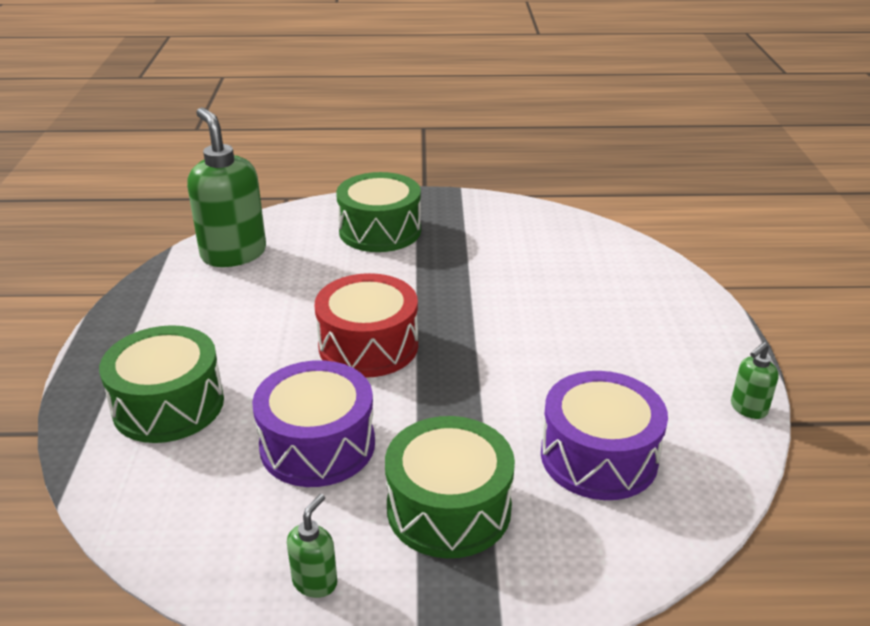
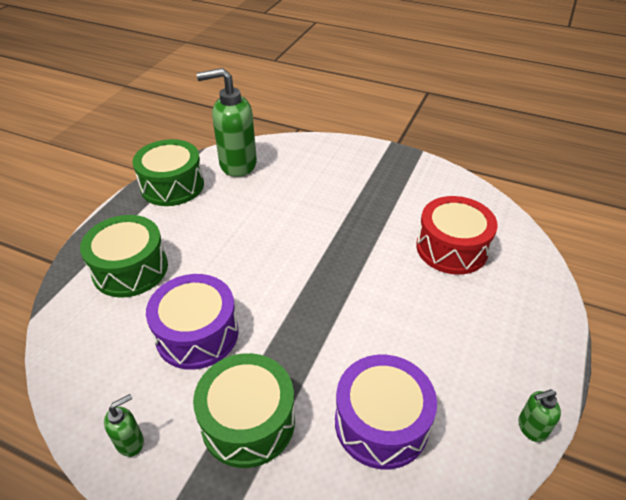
camera: 25 degrees right, 10 degrees up
(233, 254) = (237, 164): green soap dispenser -> green soap dispenser turned 90 degrees counterclockwise
(368, 346) = (277, 265): red drum -> red drum (451, 248)
(380, 231) = (342, 172): green drum -> green drum (172, 185)

